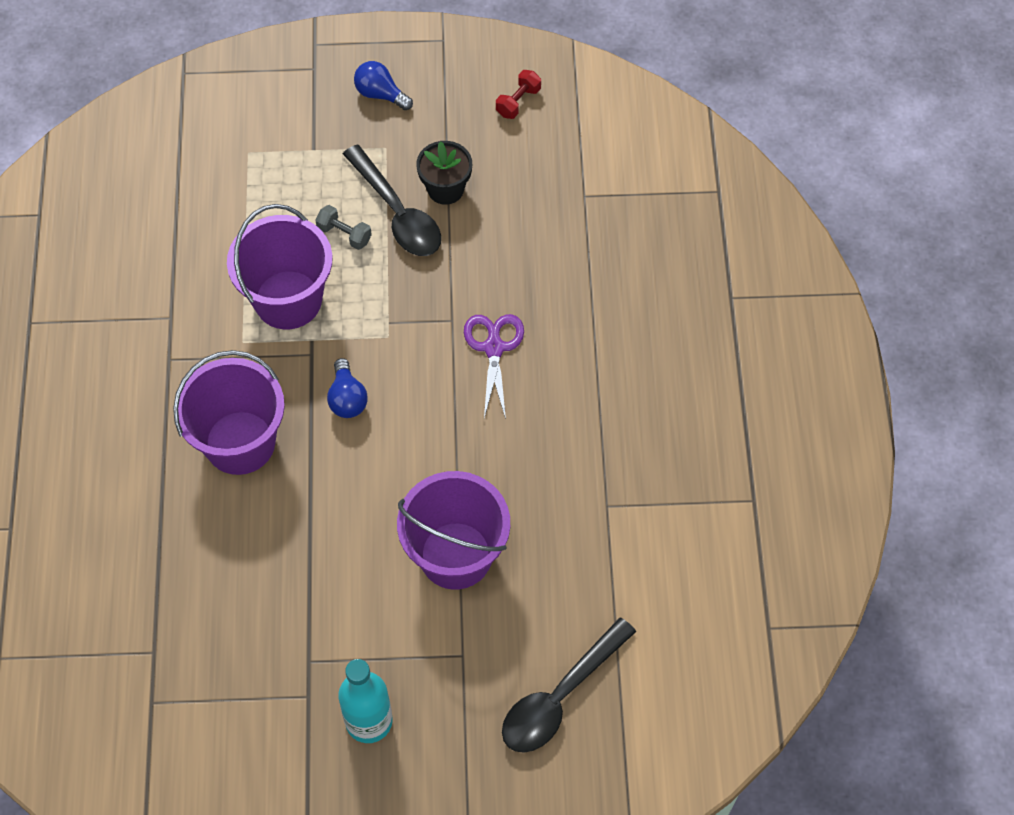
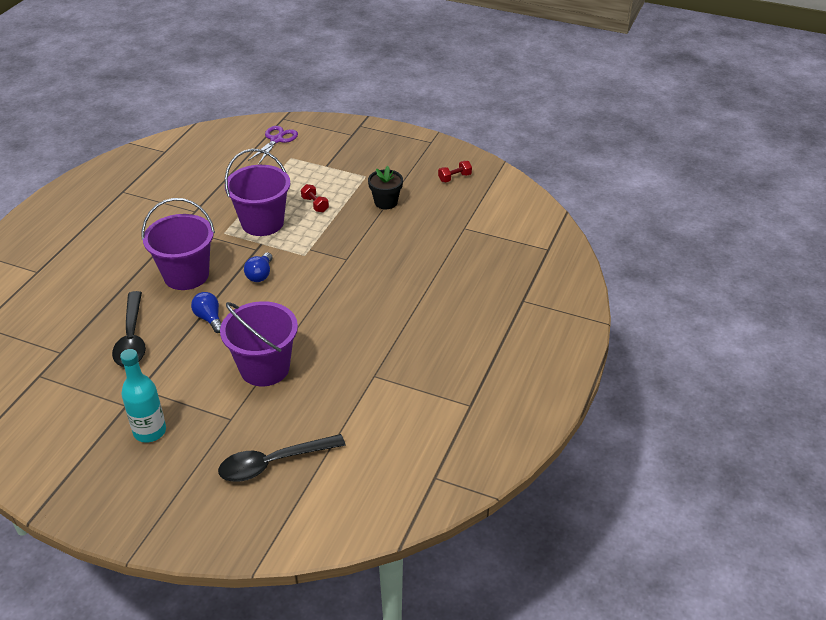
camera: 25 degrees right, 20 degrees down
(344, 234) = (315, 205): grey dumbbell -> red dumbbell
(380, 94) = (380, 154): blue light bulb -> blue light bulb (209, 318)
(397, 212) = (351, 204): black spoon -> black spoon (132, 338)
(494, 348) = (361, 279): purple scissors -> purple scissors (276, 140)

